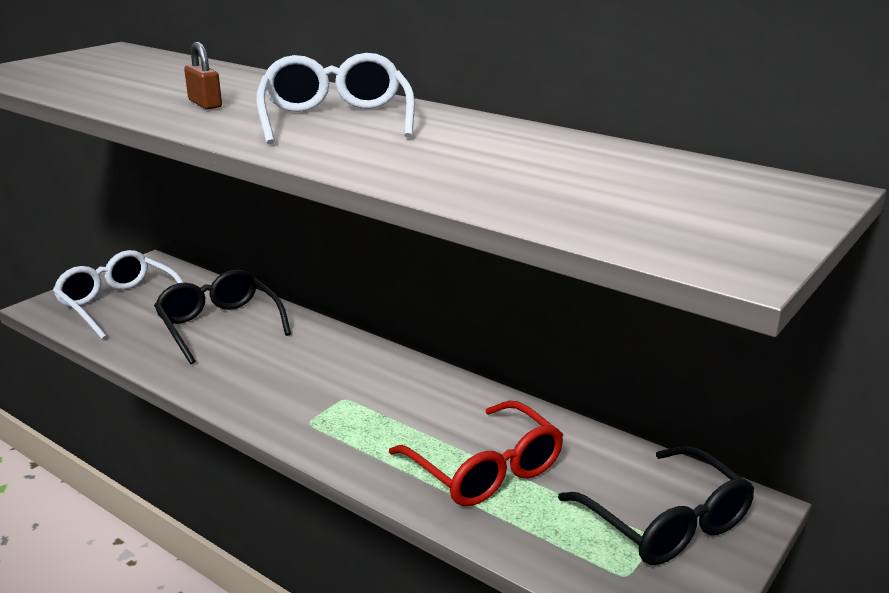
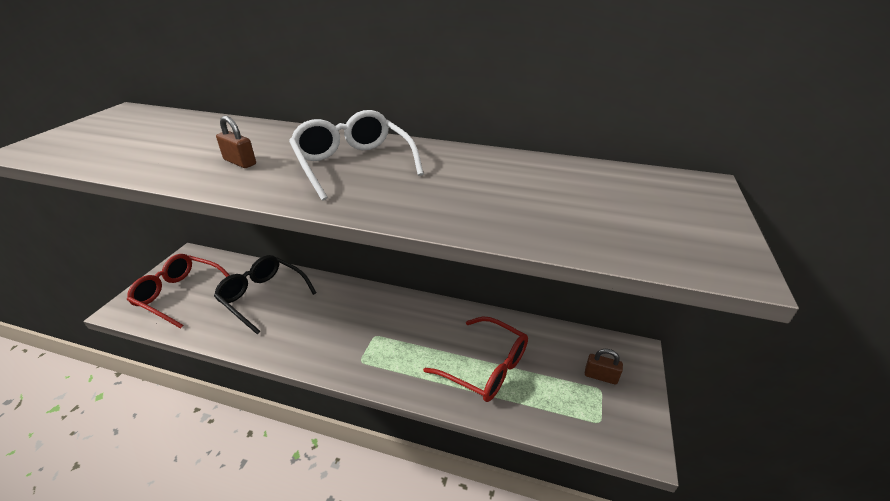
camera: 20 degrees left, 10 degrees up
(119, 304) = (180, 294): white glasses -> red glasses
(666, 523) = (600, 376): black glasses -> brown padlock

